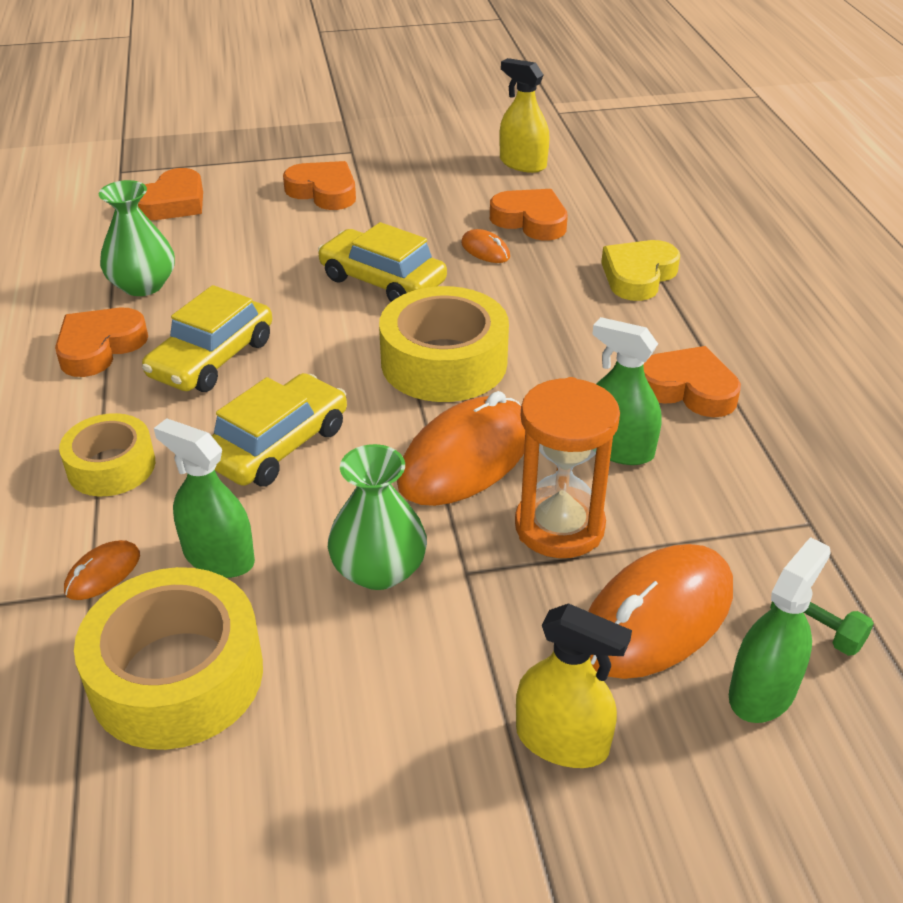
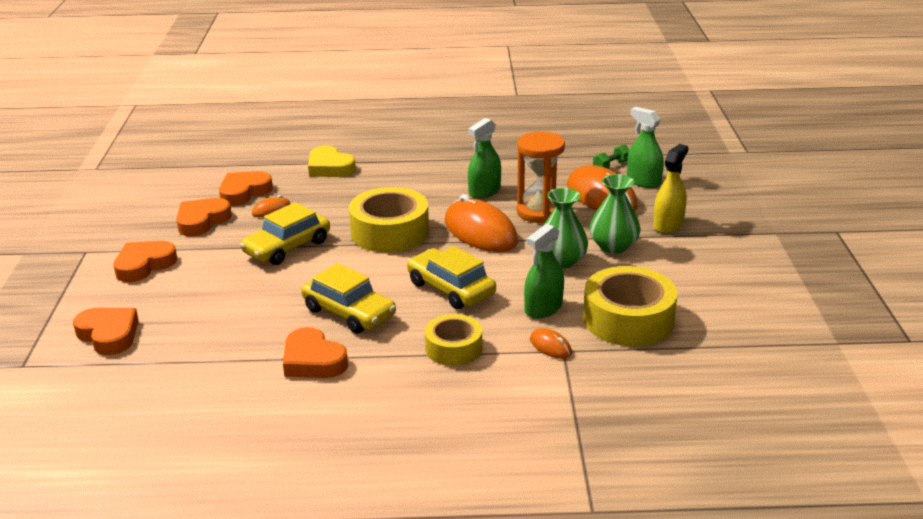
camera: 80 degrees left, 10 degrees down
(143, 285) = (235, 345): green vase -> green vase (613, 246)
(523, 164) = (164, 188): yellow spray bottle -> none
(688, 389) = (442, 168): orange heart -> orange heart (202, 221)

